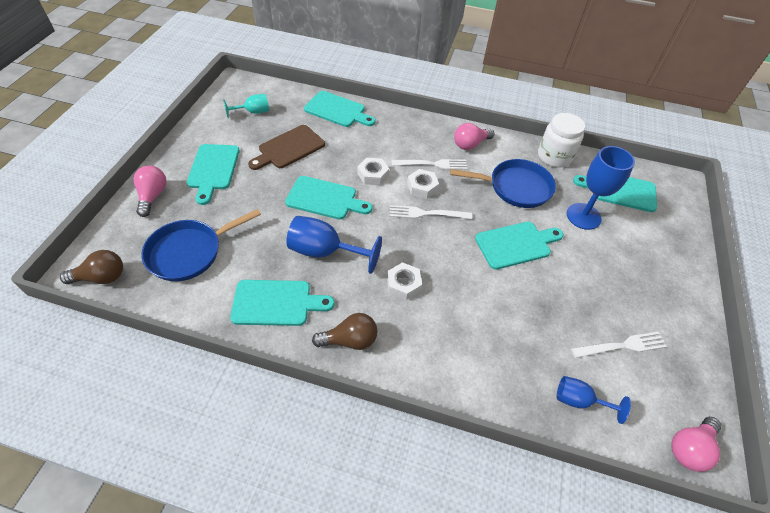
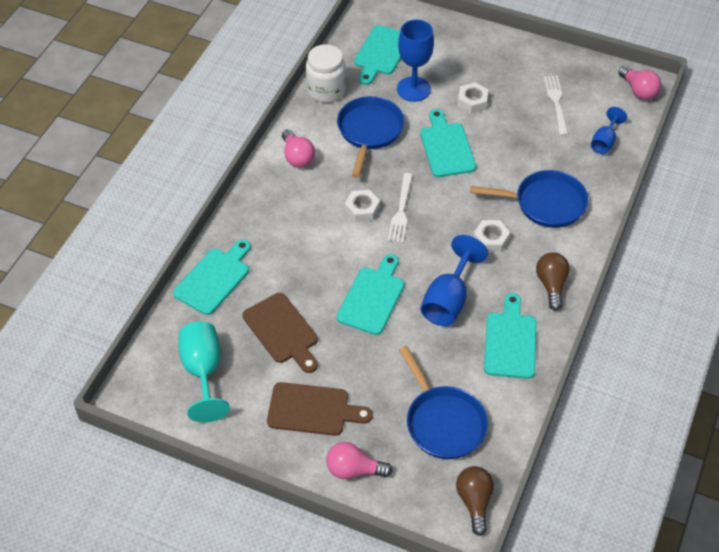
camera: 80 degrees left, 0 degrees up
(213, 169) = (313, 409): turquoise cutting board -> brown cutting board
(253, 112) = (203, 371): turquoise goblet -> turquoise goblet, size x1.65
(373, 175) = (338, 251): white nut -> white nut (472, 101)
(433, 164) = (326, 195): white fork -> none
(463, 334) = (545, 203): none -> blue pan

